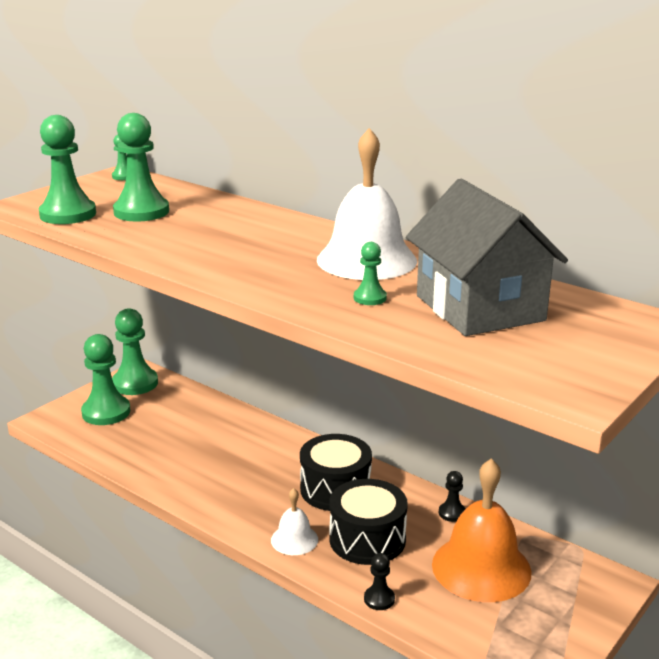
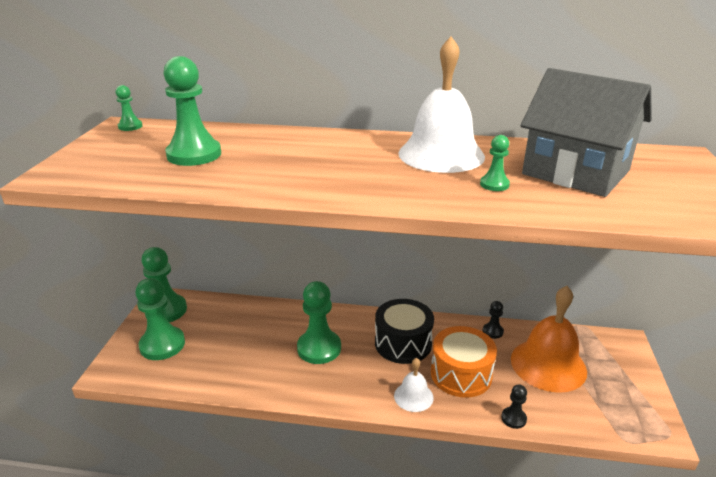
camera: 30 degrees left, 5 degrees up
(68, 214) = (123, 172): green pawn -> green pawn (319, 348)
(367, 539) = (461, 374): black drum -> orange drum

